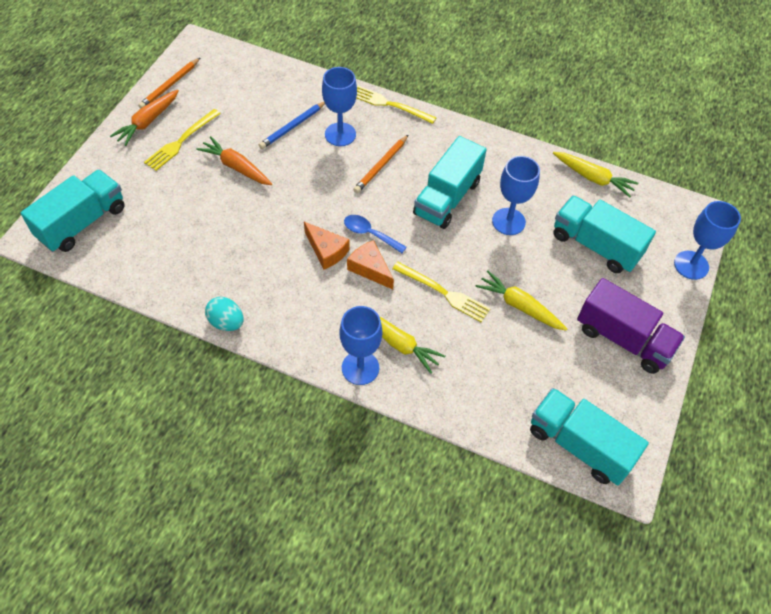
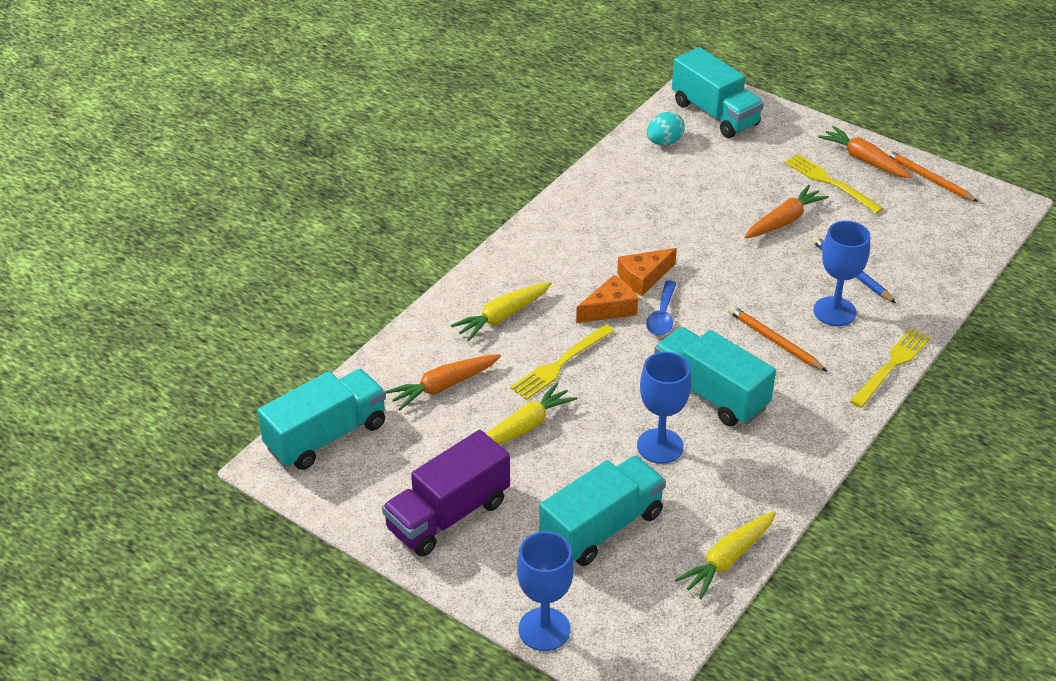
camera: 105 degrees right, 15 degrees down
(226, 322) = (564, 199): turquoise egg -> turquoise egg (664, 142)
(360, 368) = (480, 284): blue goblet -> none
(370, 234) = (662, 316): blue spoon -> blue spoon turned 150 degrees clockwise
(494, 369) = (444, 386): none -> orange carrot

